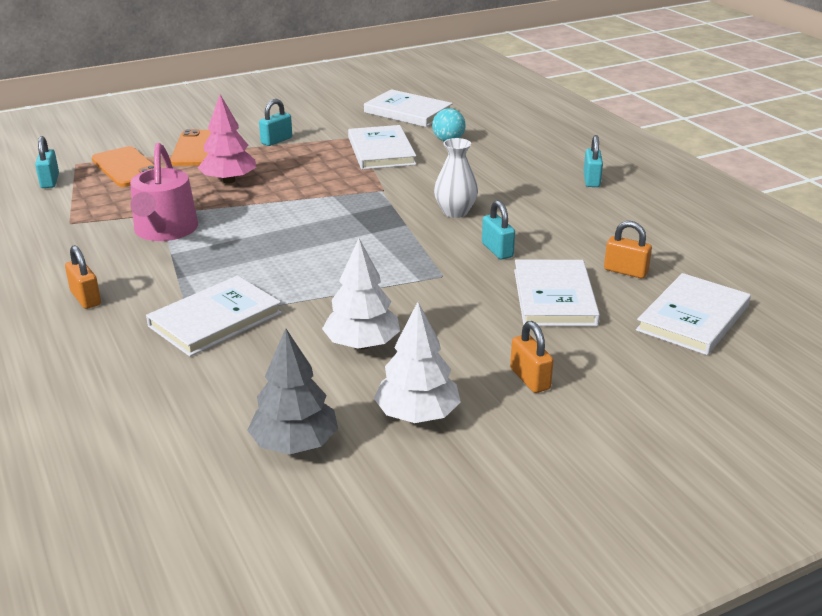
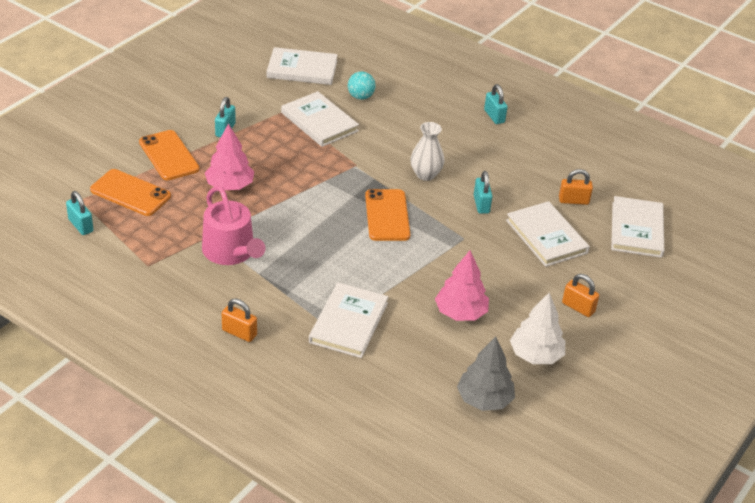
camera: 30 degrees left, 10 degrees up
(362, 344) = (460, 313): white tree -> pink tree
(371, 237) = (387, 215): none -> orange phone
(497, 250) = (481, 204): turquoise padlock -> turquoise padlock turned 45 degrees clockwise

